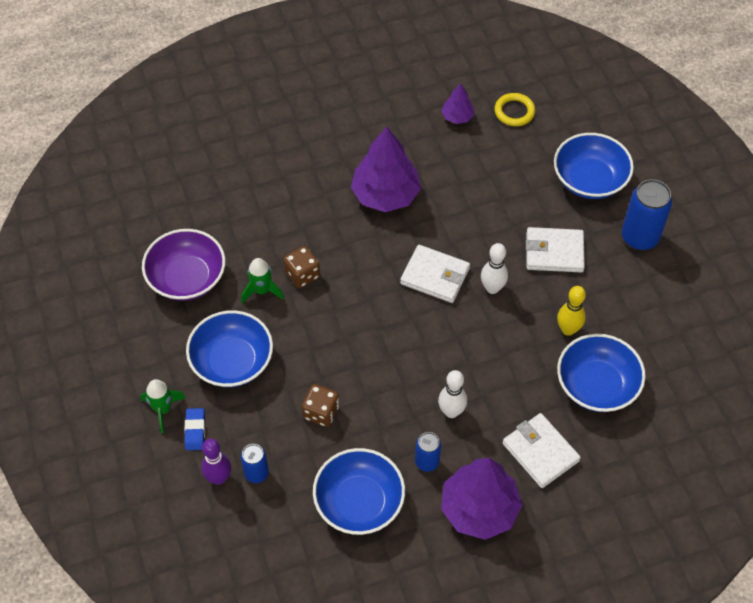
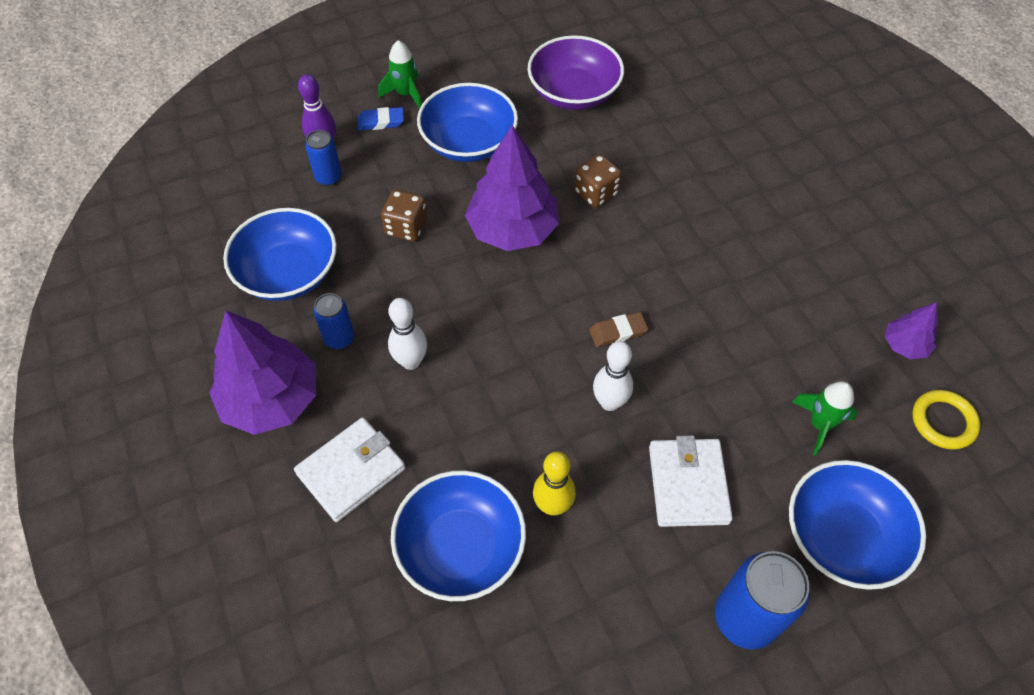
camera: 85 degrees right, 0 degrees up
(262, 290) = (567, 158): green rocket -> green rocket (819, 424)
(385, 195) = (739, 268): purple tree -> purple tree (512, 230)
(435, 276) = (618, 332): white wallet -> brown eraser

